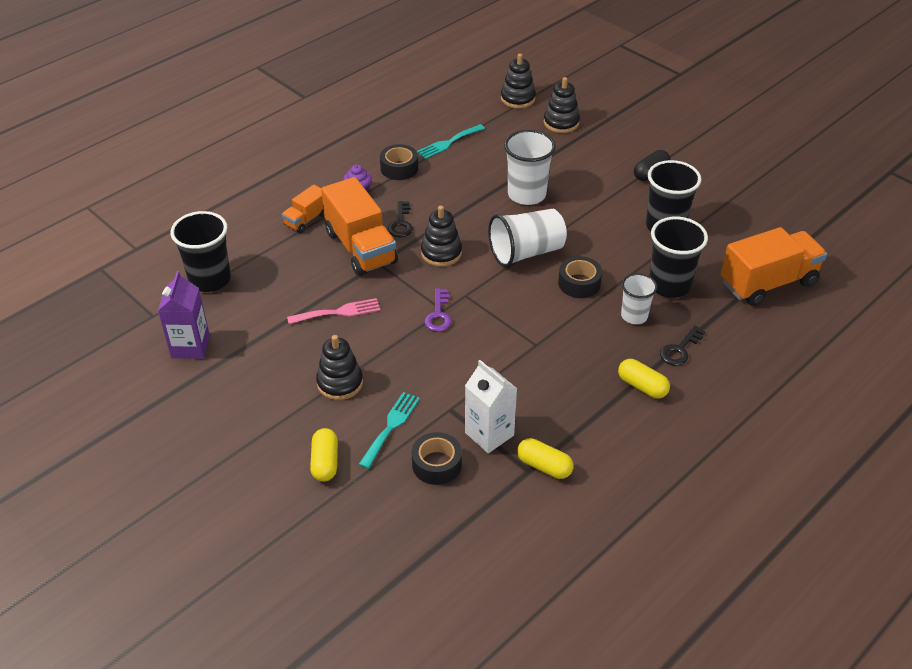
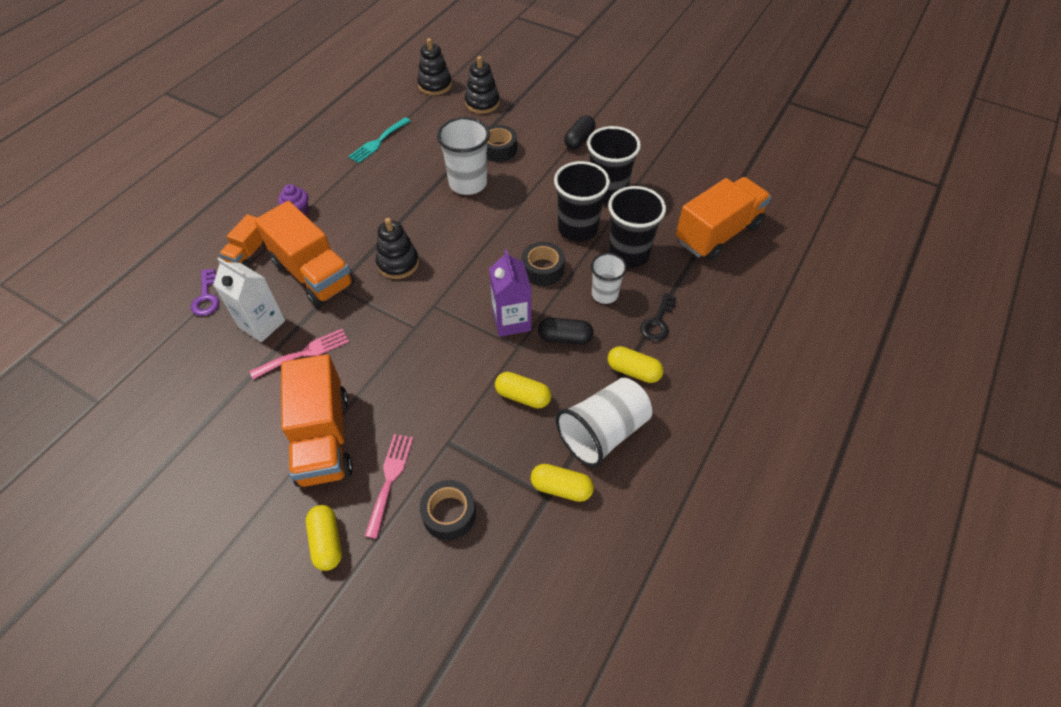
camera: 15 degrees left, 10 degrees up
(190, 346) = (146, 431): purple carton -> purple carton (511, 321)
(210, 279) = (155, 343): black cup -> black cup (578, 228)
(340, 383) = (323, 438): black stacking toy -> orange truck
(391, 426) = (390, 479): turquoise fork -> pink fork
(399, 168) = (334, 178): black tape -> black tape (498, 149)
(401, 223) = (349, 238): black key -> none
(438, 314) = (411, 333): purple key -> purple key (206, 297)
(489, 434) = (495, 463): white carton -> white carton (262, 324)
(526, 252) = (483, 246): white cup -> white cup (603, 433)
(529, 386) = (523, 396): none -> yellow capsule
(583, 346) = (565, 338): none -> black capsule

